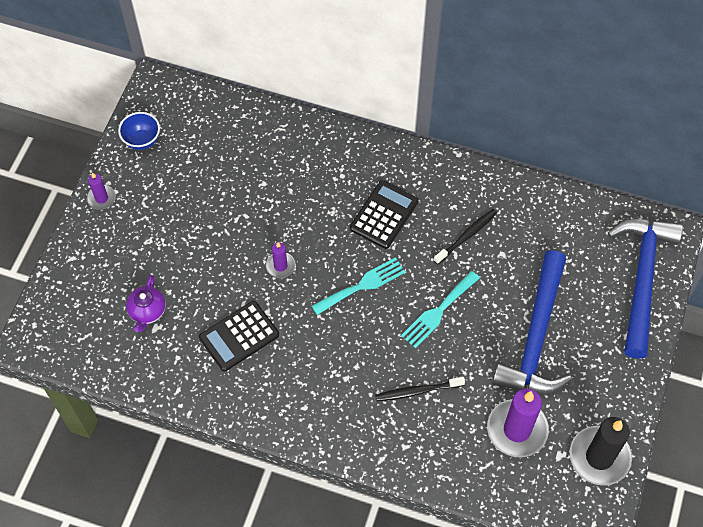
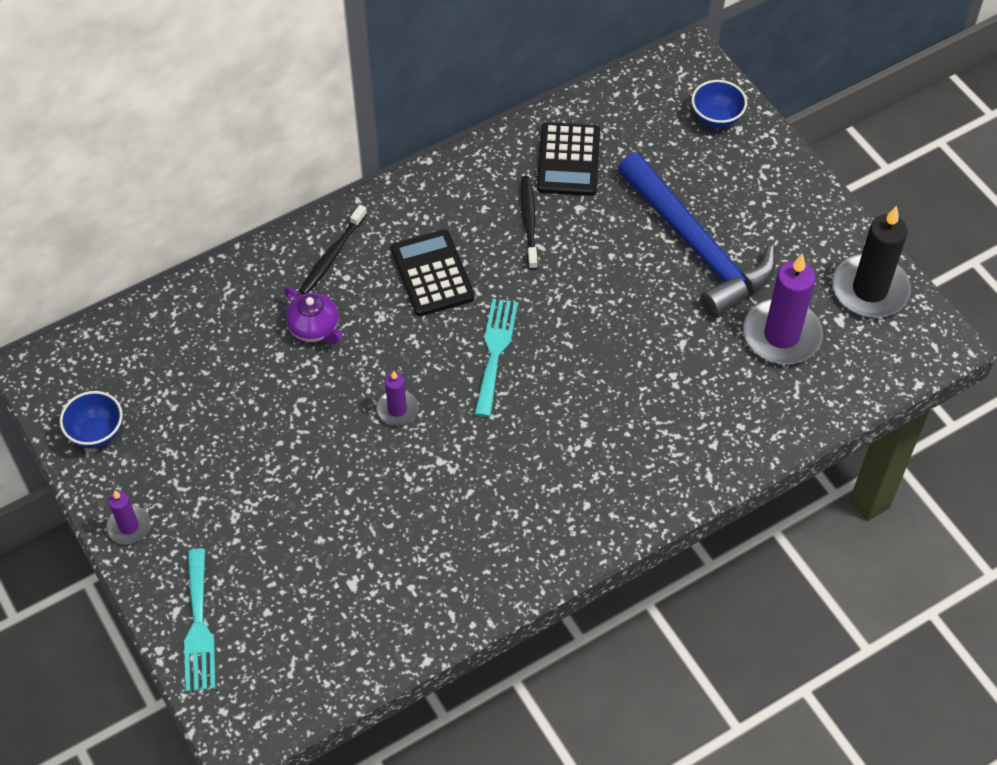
camera: 50 degrees left, 5 degrees down
(147, 311) = (324, 578): purple teapot -> purple teapot (315, 328)
(239, 336) = (444, 508): black calculator -> black calculator (568, 160)
(417, 391) = (662, 389): black toothbrush -> black toothbrush (332, 255)
(438, 312) = (590, 307): turquoise fork -> turquoise fork (198, 627)
(641, 279) = (716, 119): blue hammer -> blue bowl

